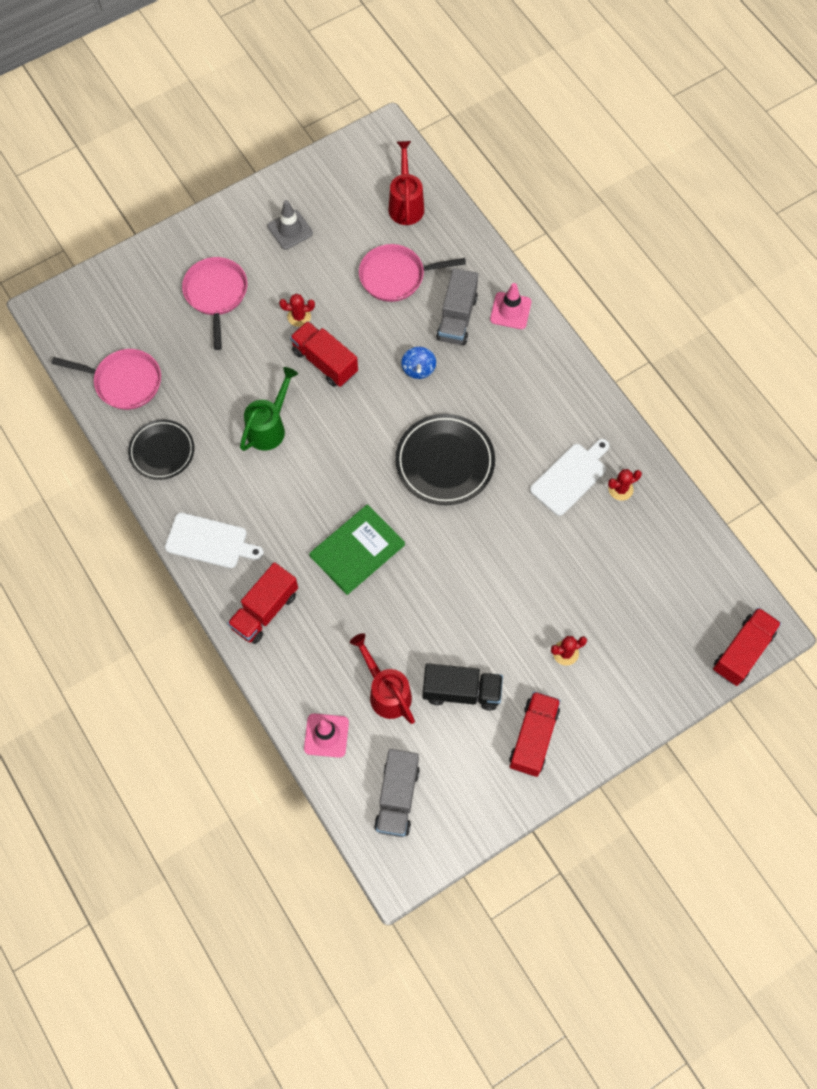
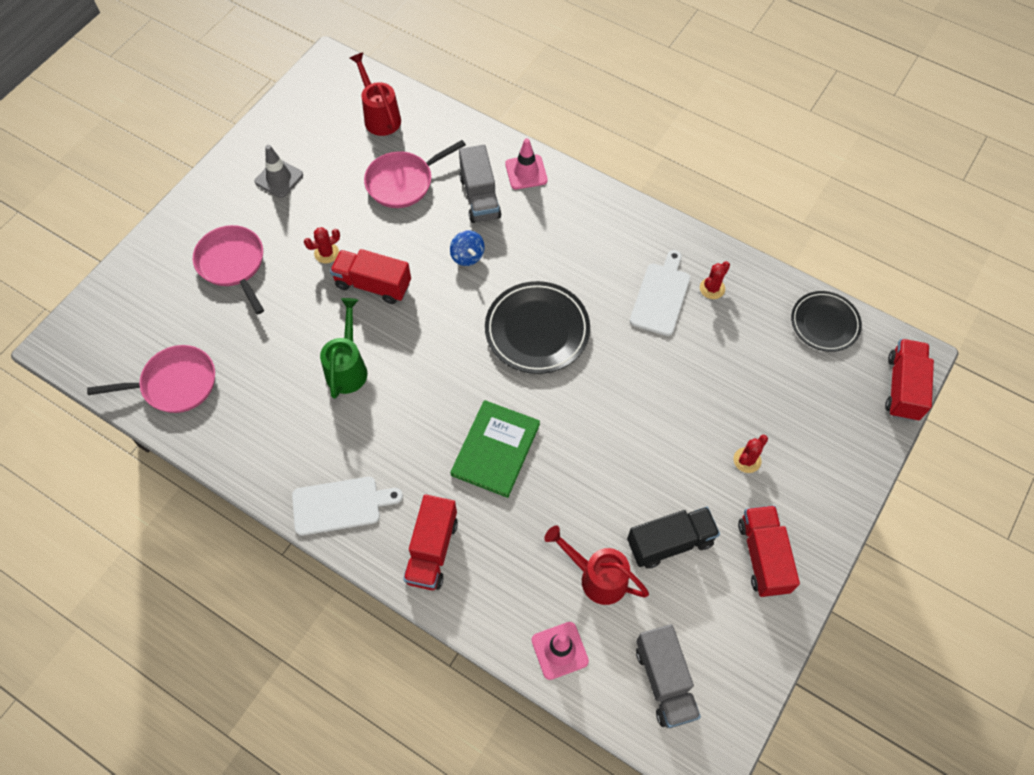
camera: 25 degrees left, 5 degrees down
(162, 451) = (247, 436): black plate -> black plate (824, 323)

